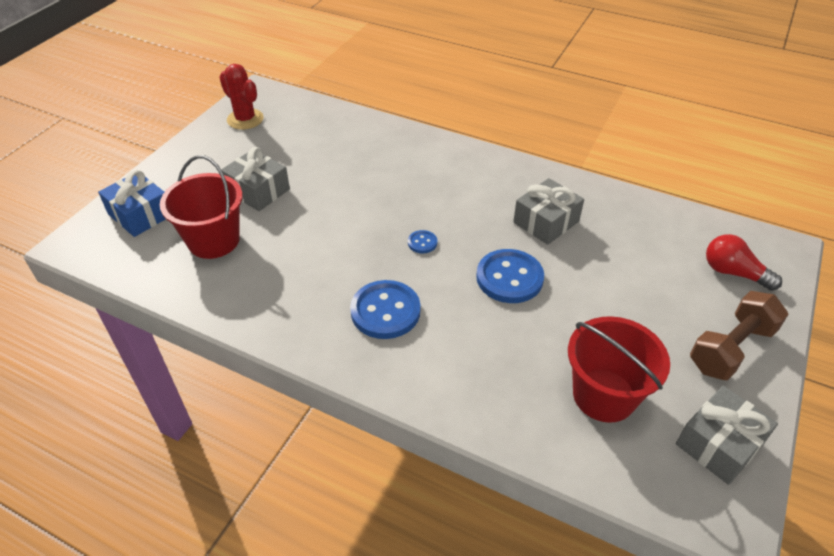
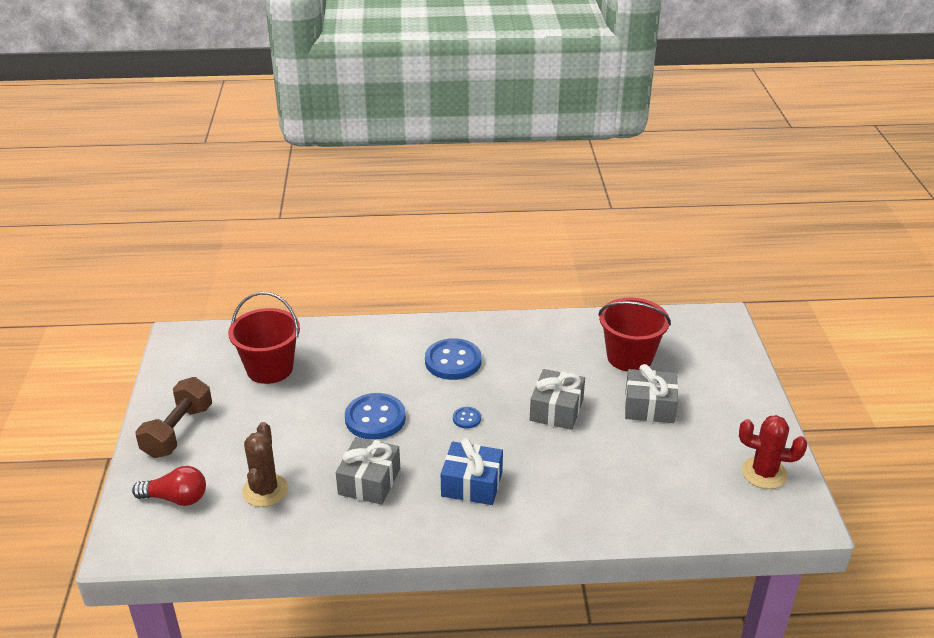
camera: 150 degrees right, 10 degrees down
(140, 214) = (710, 352): blue gift -> blue gift (472, 484)
(644, 249) = (265, 490): none -> brown cactus
(719, 444) = (186, 369): grey gift -> grey gift (556, 409)

